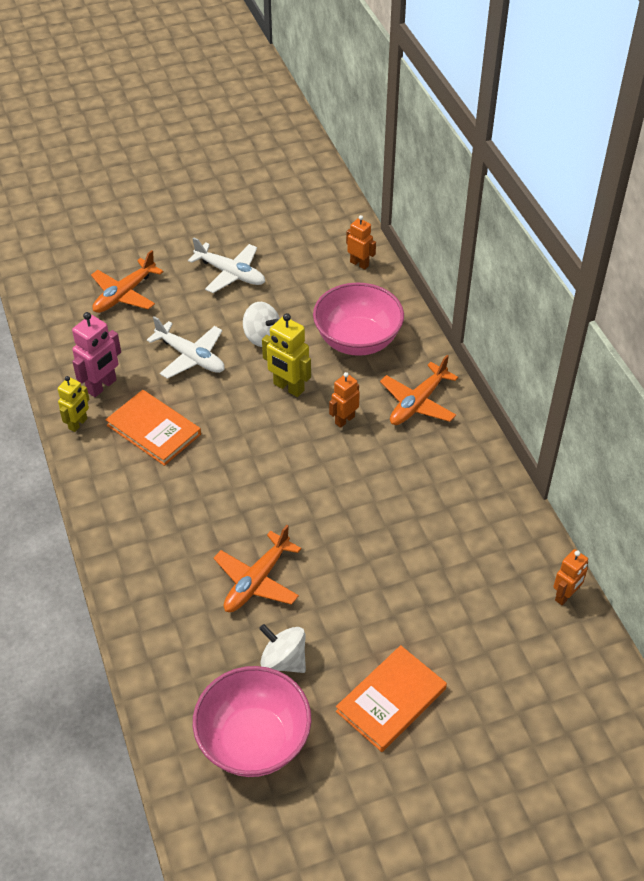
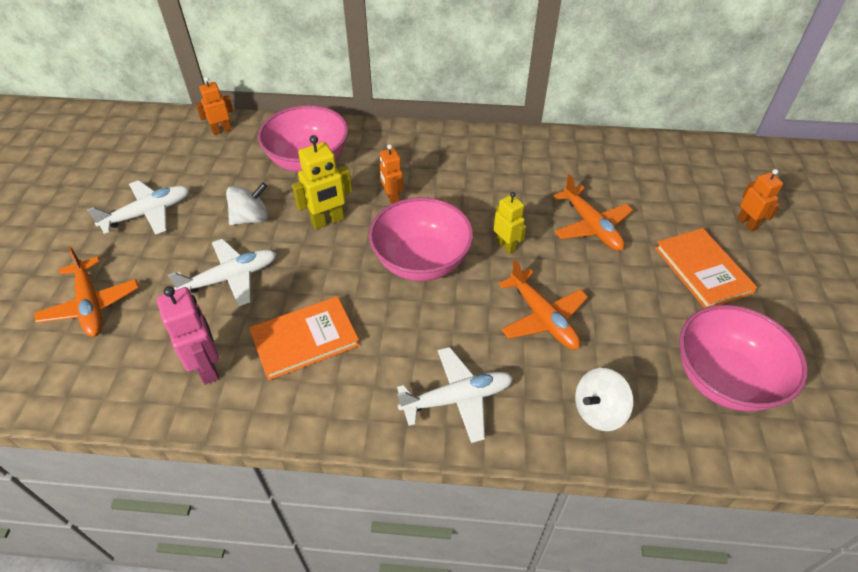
camera: 65 degrees left, 0 degrees up
(78, 424) = (245, 407): yellow robot -> yellow robot (506, 246)
(143, 547) = (457, 398): none -> white plane
(276, 471) = (421, 262): none -> pink bowl
(283, 660) = (640, 328): white spinning top -> white spinning top (598, 411)
(418, 403) = (404, 151): orange plane -> orange plane (591, 226)
(565, 596) = (634, 145): orange robot -> orange robot (747, 223)

